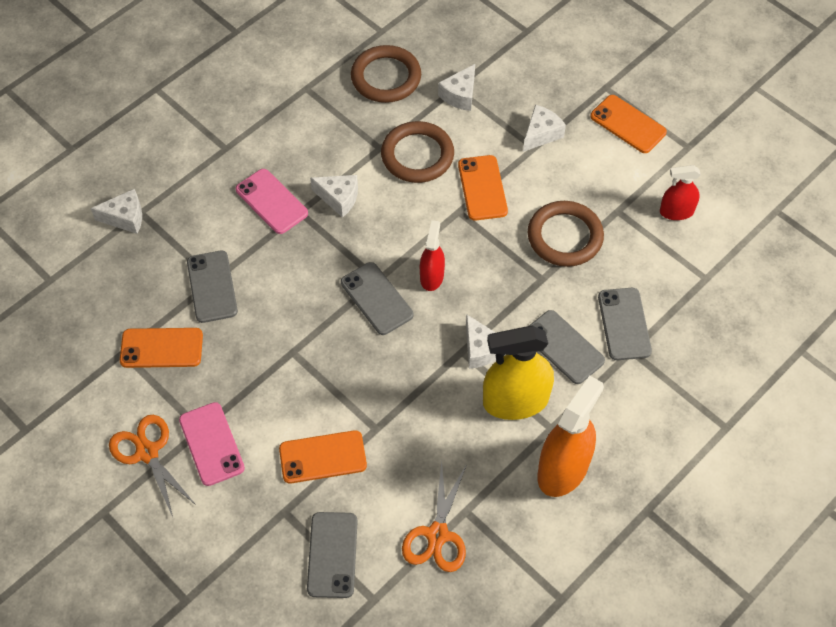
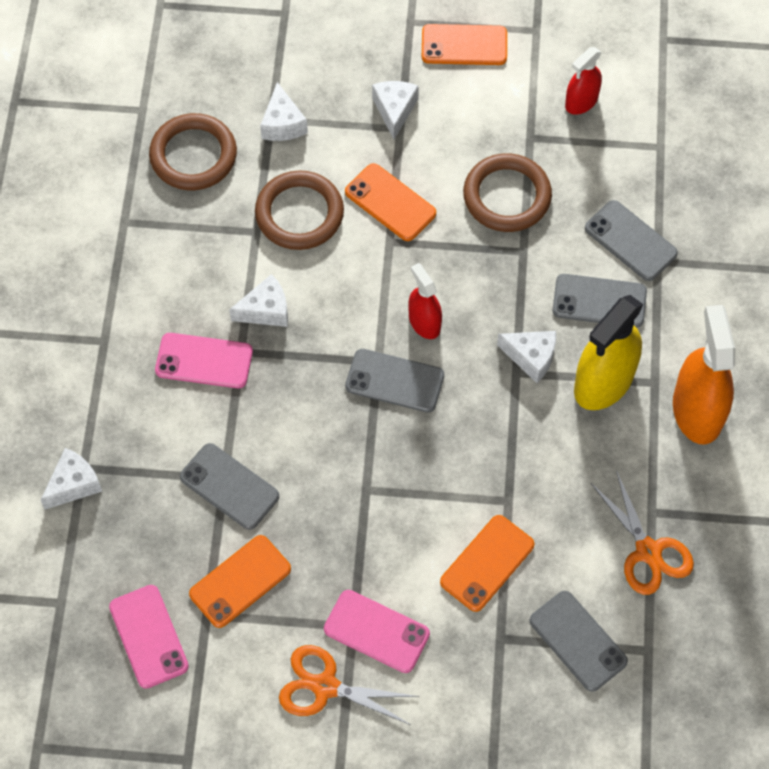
camera: 40 degrees left, 5 degrees up
(77, 339) = (149, 636): none -> pink phone

